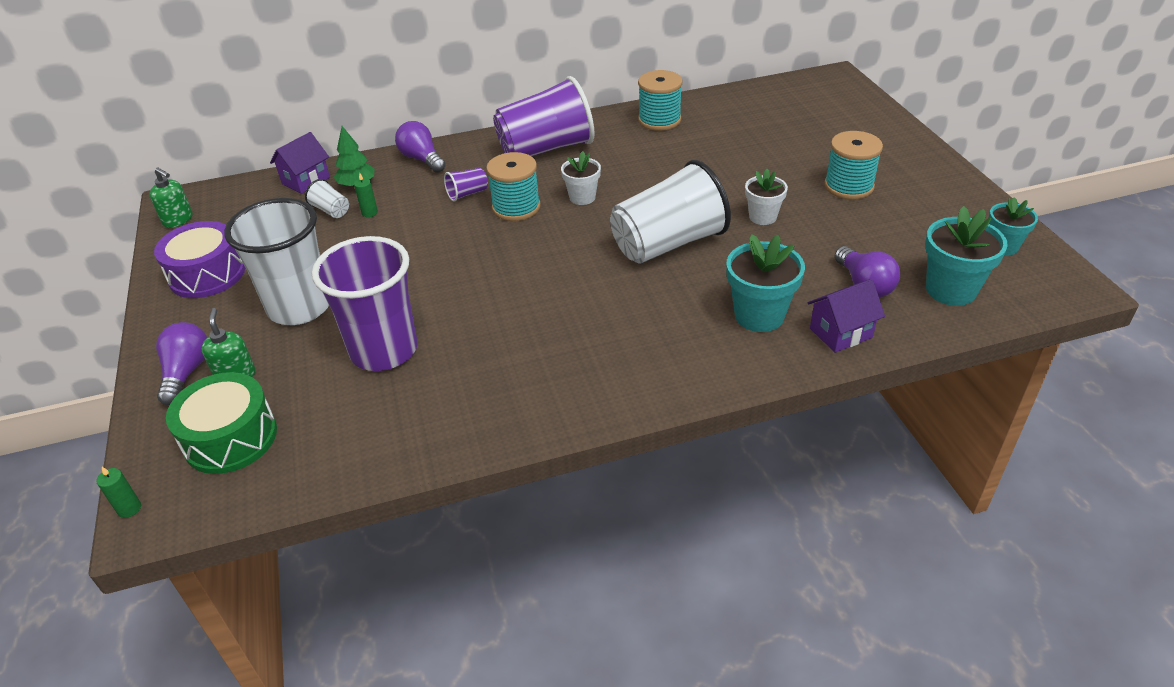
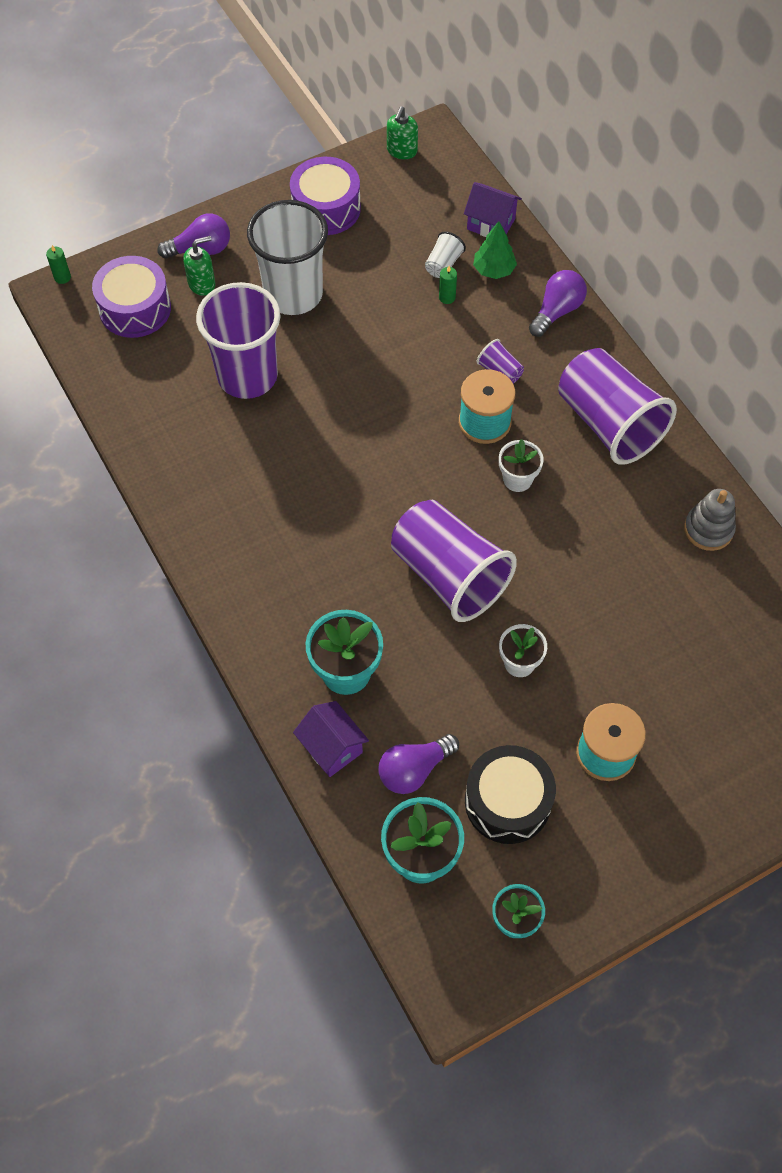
camera: 75 degrees right, 20 degrees up
(230, 438) = (135, 308): green drum -> purple drum
(659, 120) = (708, 529): turquoise spool -> grey stacking toy
(668, 244) = (449, 575): white cup -> purple cup
(893, 238) = (507, 801): none -> black drum

